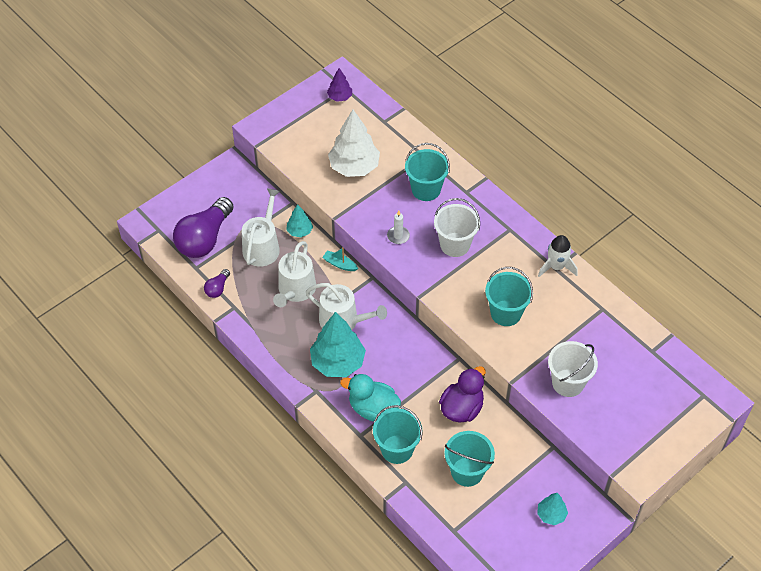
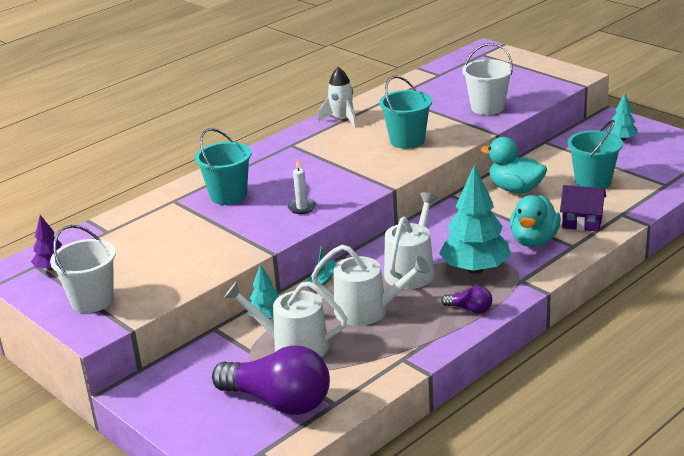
camera: 90 degrees left, 25 degrees down
(217, 288) = (371, 377): purple light bulb -> purple light bulb (470, 309)
(354, 167) = (184, 246): white tree -> none
(397, 449) = (582, 222): turquoise bucket -> purple house
(455, 244) = (314, 173): white bucket -> white bucket (92, 300)
(462, 408) = (515, 189): purple duck -> turquoise duck

